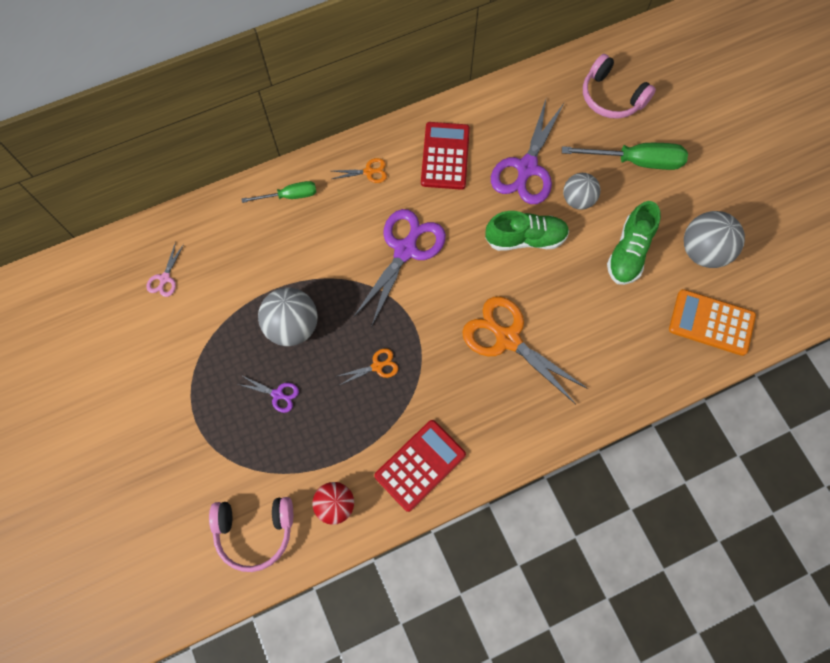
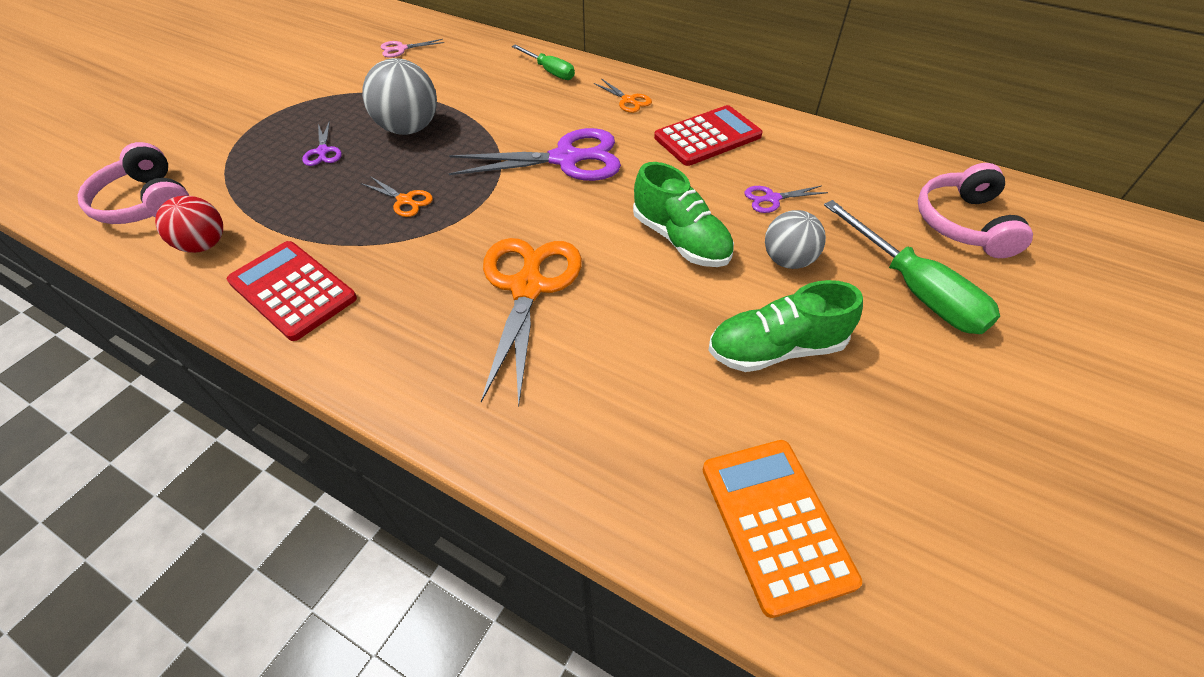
camera: 55 degrees right, 20 degrees down
(420, 465) = (293, 290): red calculator -> red calculator turned 150 degrees counterclockwise
(526, 168) = (772, 199): purple scissors -> purple scissors, size x0.46
(703, 251) = (882, 442): grey ball -> none

